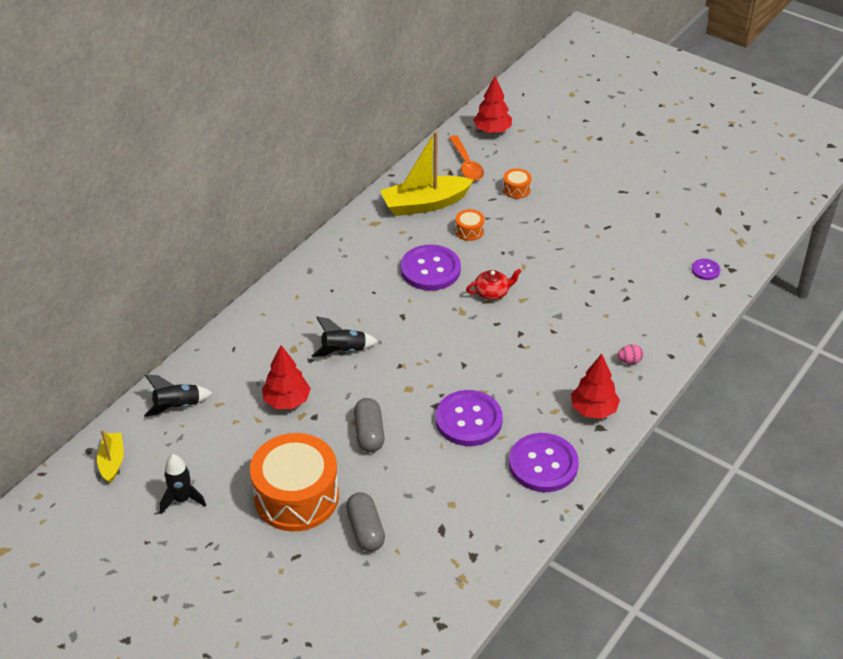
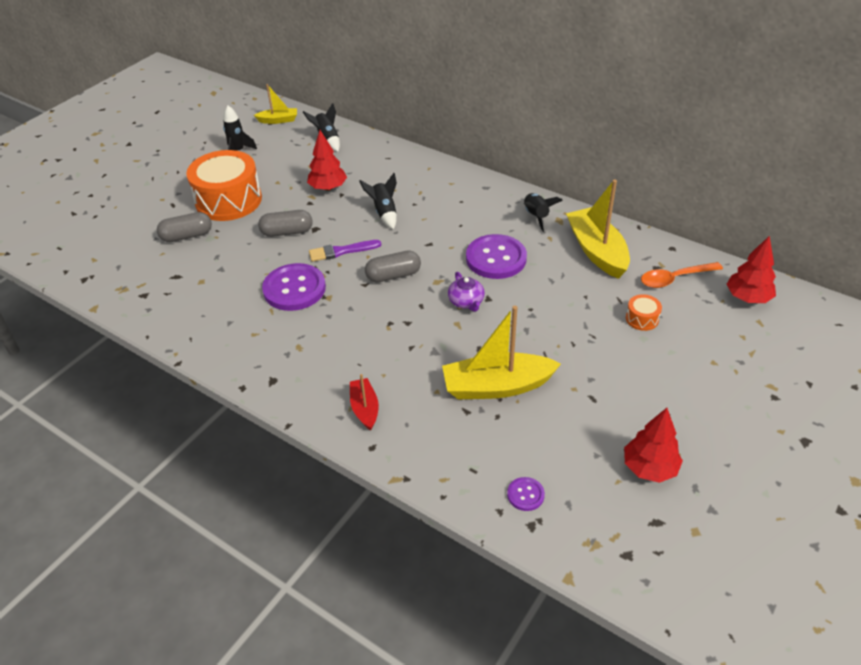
camera: 90 degrees right, 0 degrees up
(367, 238) = (536, 217): none -> black rocket
(409, 384) = (341, 251): none -> purple brush
(451, 343) = (393, 275): none -> grey capsule
(469, 231) = (560, 283): orange drum -> none
(492, 292) = (466, 302): red teapot -> purple teapot
(543, 464) = (232, 338): purple button -> none
(593, 410) = (296, 376): red tree -> red tree (649, 468)
(598, 279) = (497, 386): none -> yellow boat
(629, 361) = (365, 408): pink egg -> red boat

